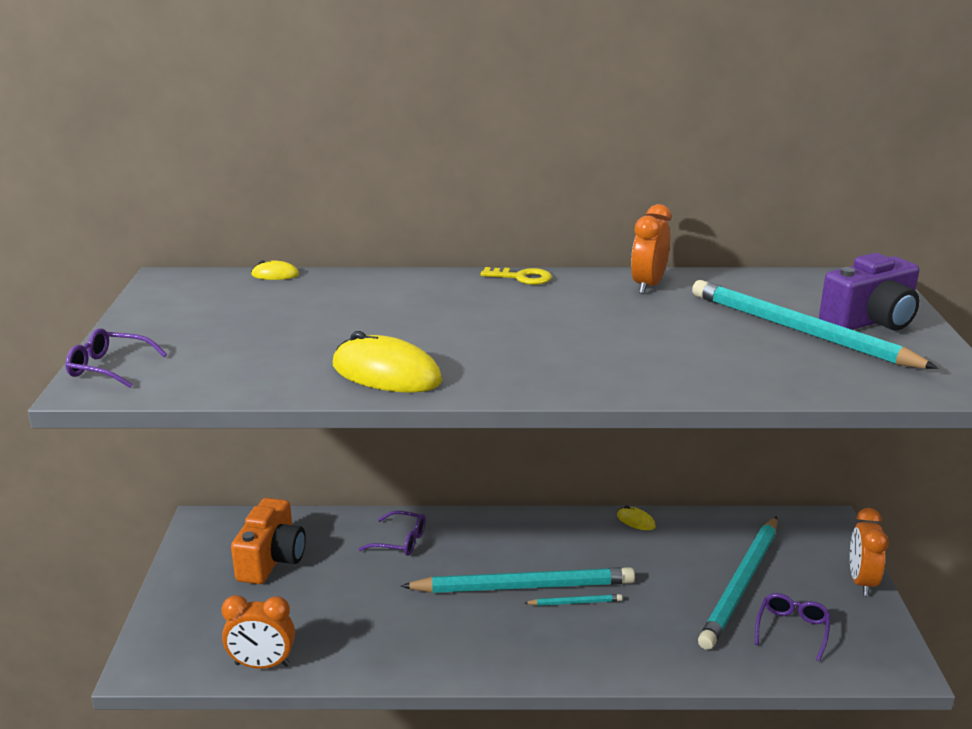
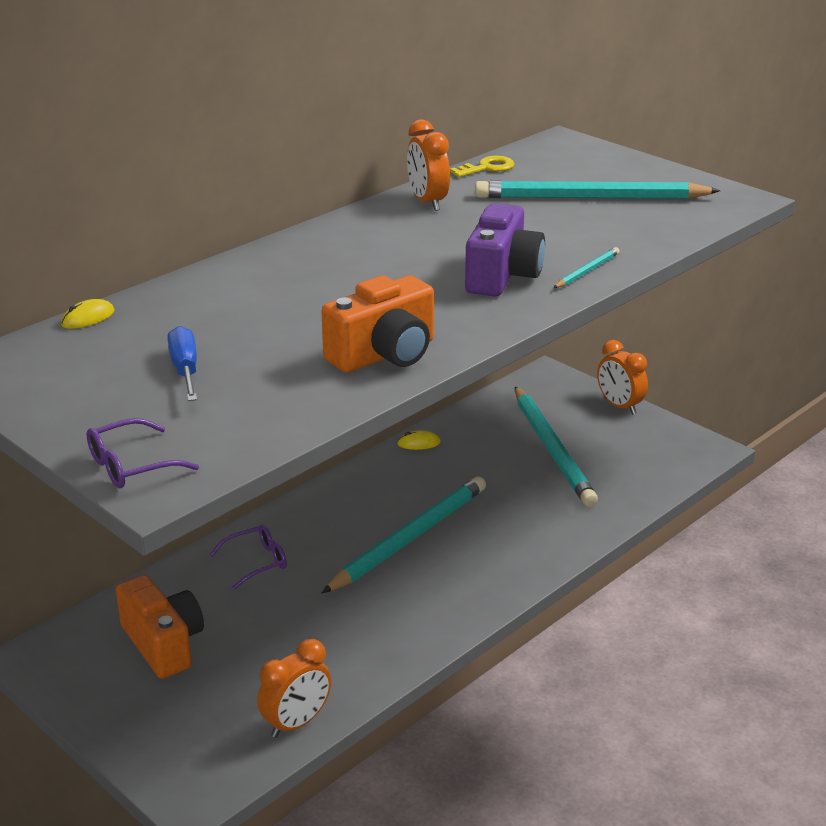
camera: 45 degrees left, 5 degrees up
(255, 327) = (185, 370): none -> blue screwdriver
(386, 374) = (384, 354): yellow mouse -> orange camera
(522, 277) = (319, 233): yellow key -> yellow key (487, 168)
(575, 602) = (463, 527): turquoise pencil -> turquoise pencil (587, 271)
(792, 629) = (622, 461): purple glasses -> none
(870, 321) = (618, 173): purple camera -> purple camera (502, 276)

